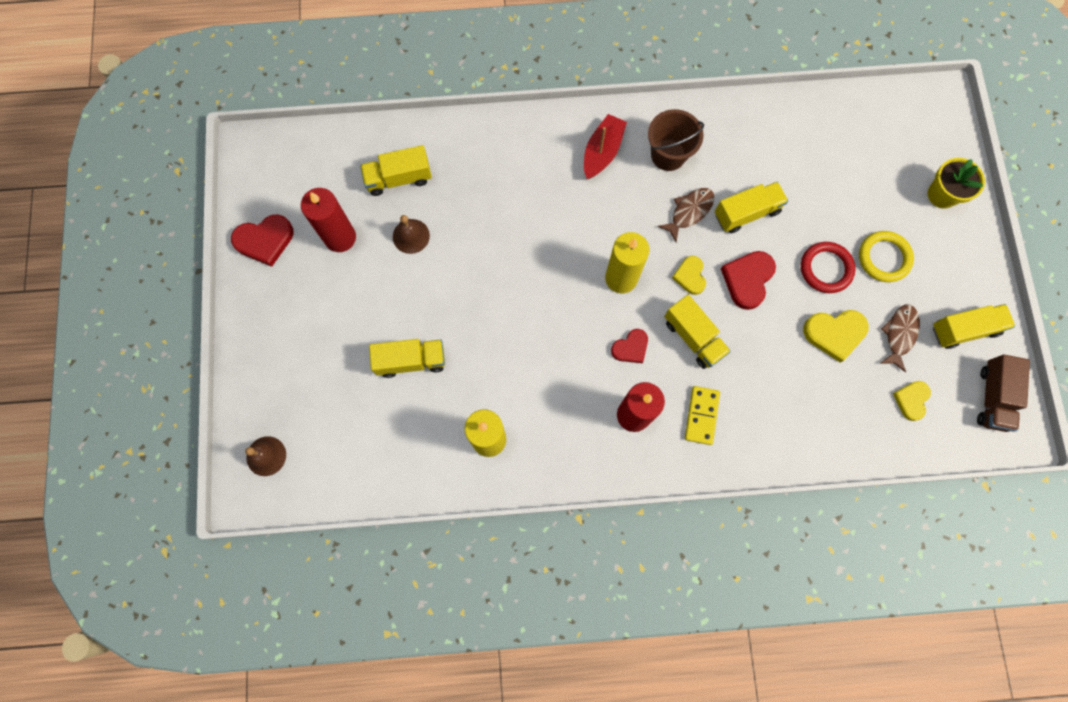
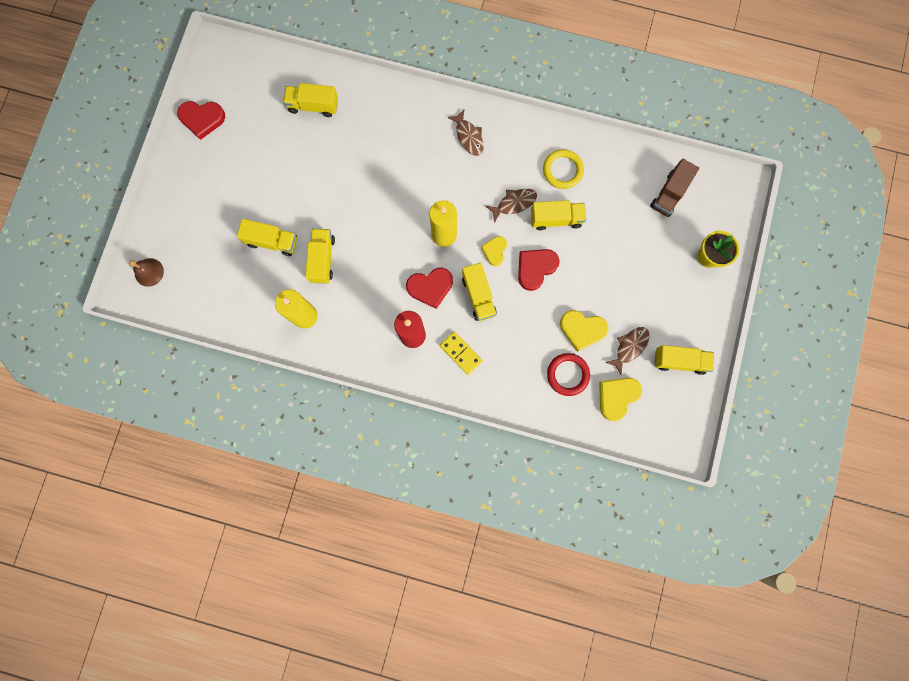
camera: 20 degrees right, 5 degrees up
(340, 237) = (255, 135): red candle -> none
(411, 236) = (306, 151): brown bell -> none
(483, 360) = (322, 259): none -> yellow truck
(602, 152) = (468, 137): red boat -> brown fish
(630, 348) = (430, 287): red heart -> red heart, size x1.55
(668, 155) = (516, 155): brown bucket -> none
(701, 415) = (461, 353): yellow domino -> yellow domino turned 75 degrees counterclockwise
(826, 269) = (597, 280): red ring -> red ring (567, 374)
(884, 258) = (643, 288): yellow ring -> yellow ring (562, 170)
(911, 400) = (617, 397): yellow heart -> yellow heart, size x1.55
(992, 397) = (678, 416): brown truck -> brown truck (669, 194)

